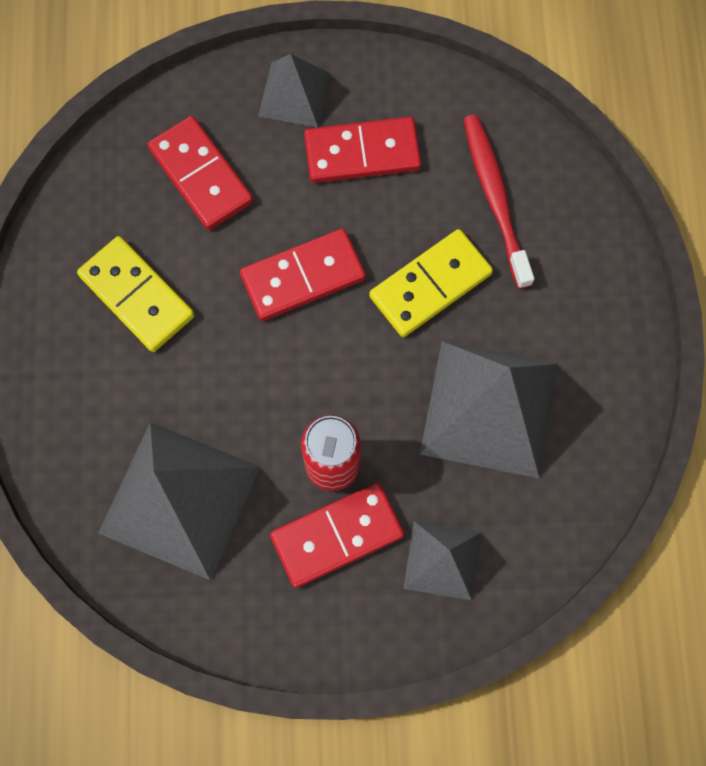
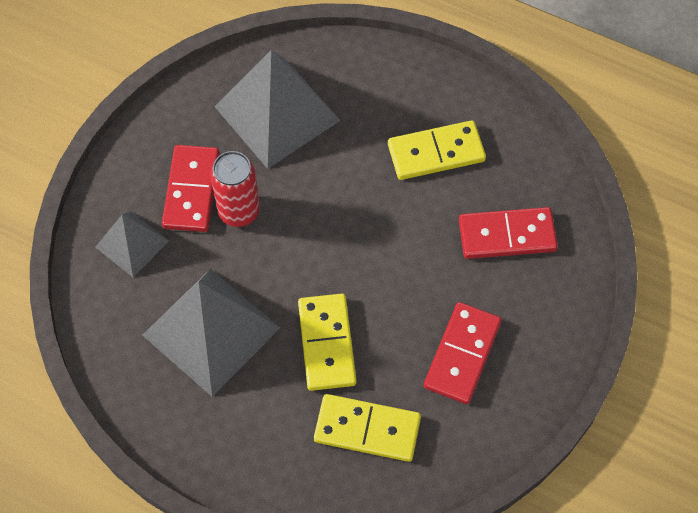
camera: 120 degrees right, 10 degrees down
(294, 94) = (540, 332): grey pyramid -> none
(303, 277) = (386, 262): red domino -> none
(495, 199) = (367, 429): red toothbrush -> yellow domino

